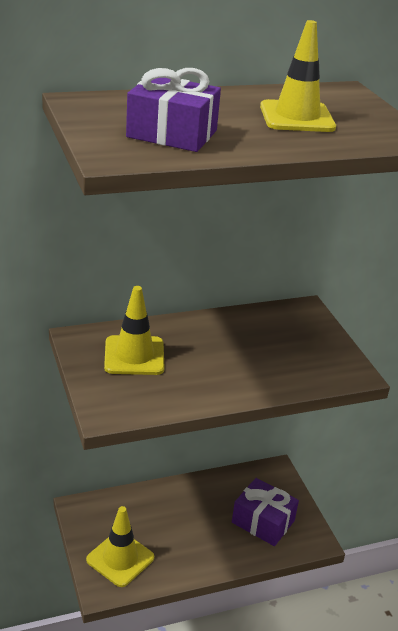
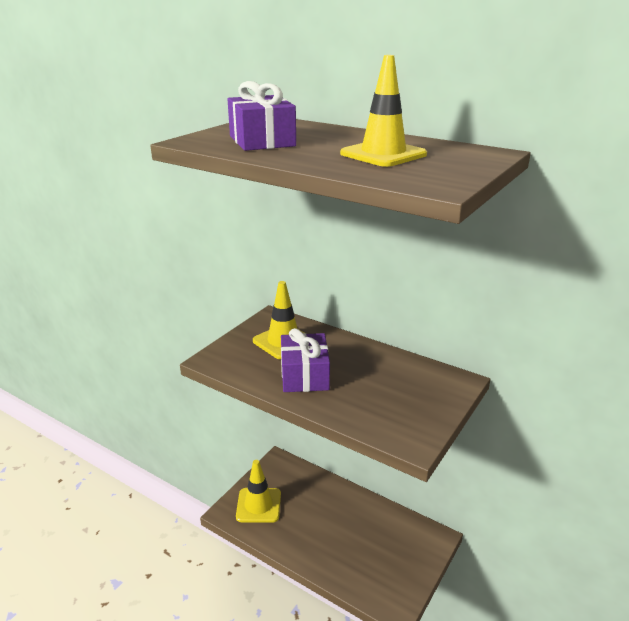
camera: 55 degrees right, 5 degrees down
(263, 521) = (375, 561): purple gift -> purple gift (304, 375)

